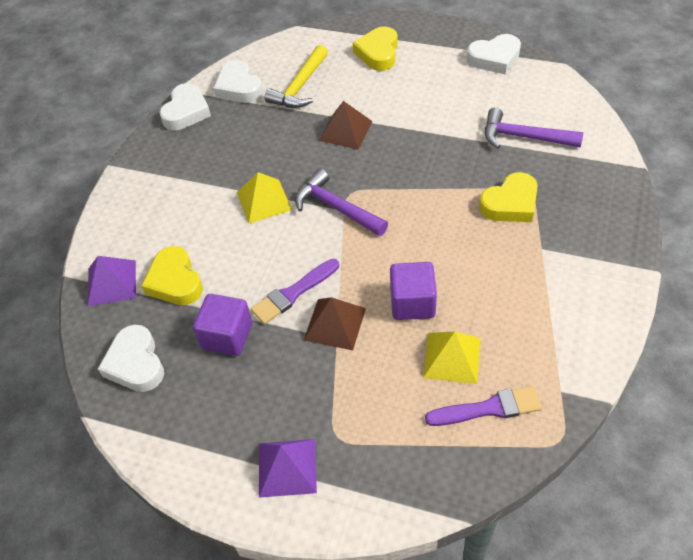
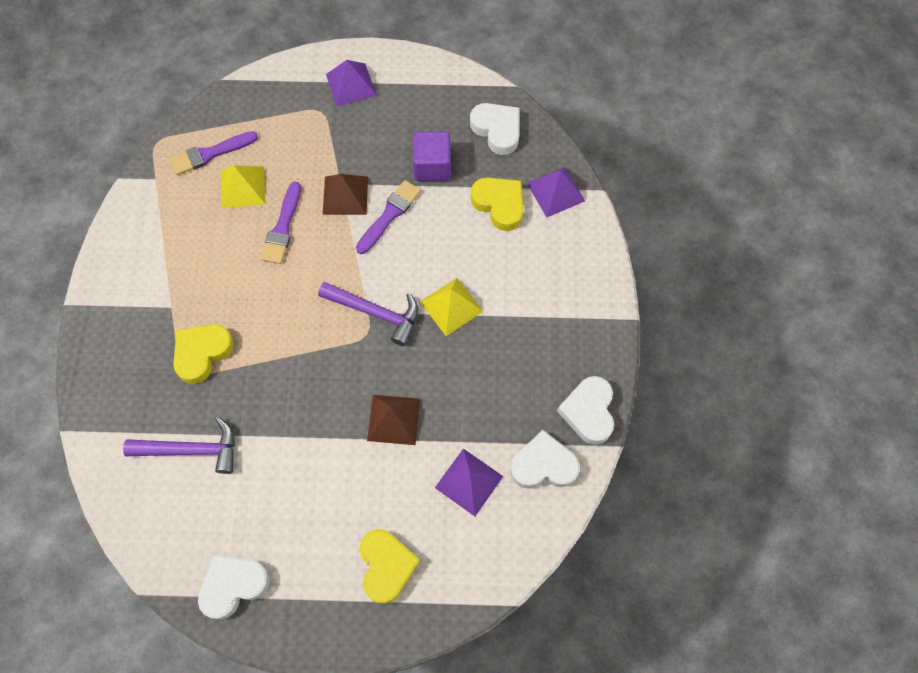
camera: 160 degrees right, 15 degrees up
(239, 87) = (543, 465): white heart -> white heart turned 45 degrees counterclockwise
(300, 86) = (469, 481): yellow hammer -> purple pyramid
(412, 303) = (283, 227): purple cube -> purple brush

